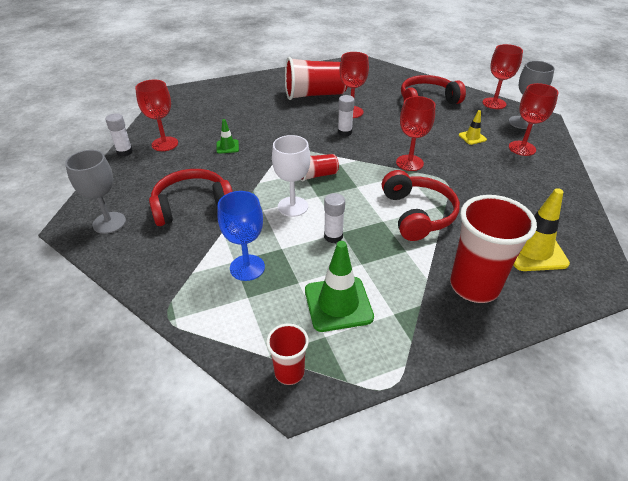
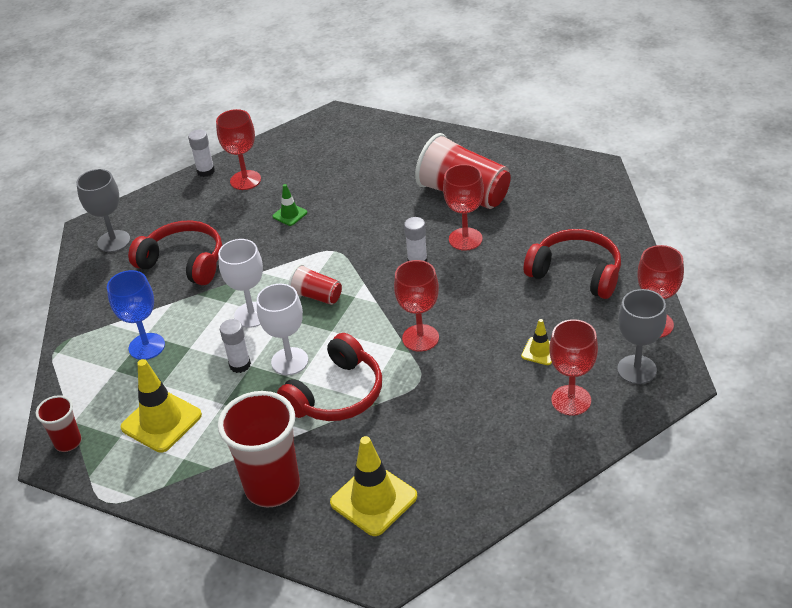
camera: 50 degrees right, 0 degrees up
(338, 304) = (161, 421): green traffic cone -> yellow traffic cone
(360, 215) = (289, 361): none -> white goblet

